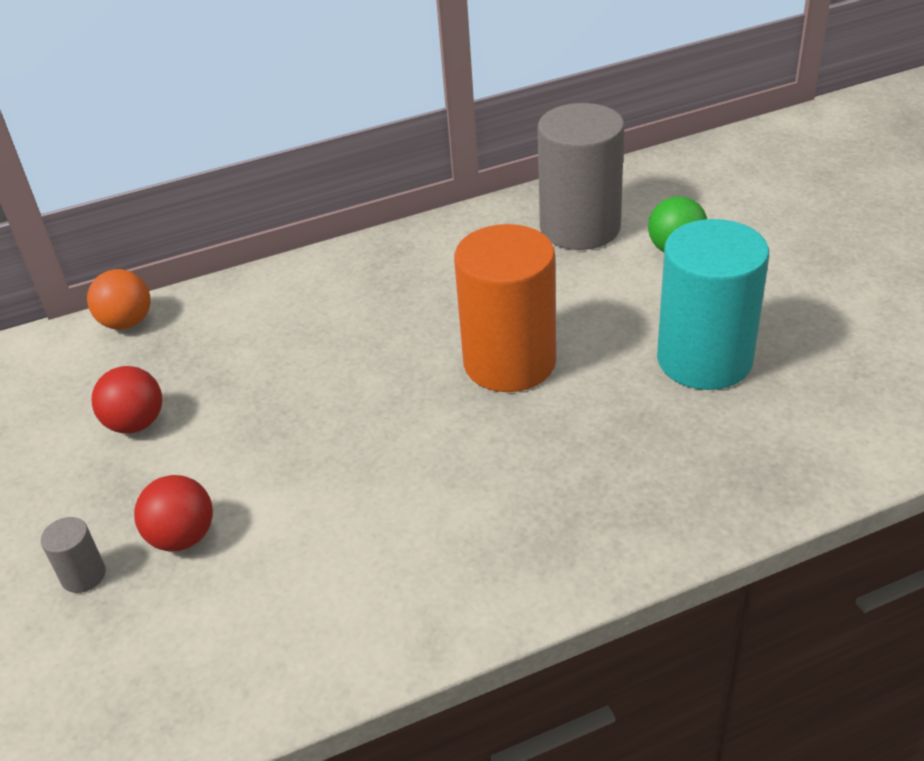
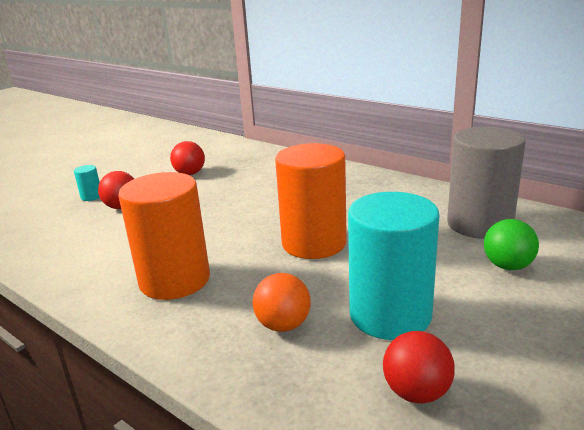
camera: 60 degrees right, 15 degrees down
(83, 575) = (91, 196): grey cylinder -> turquoise cylinder
(127, 323) = (255, 149): orange ball -> orange ball (283, 325)
(495, 516) = (175, 280): none -> orange cylinder
(829, 389) = (416, 392): none -> red ball

